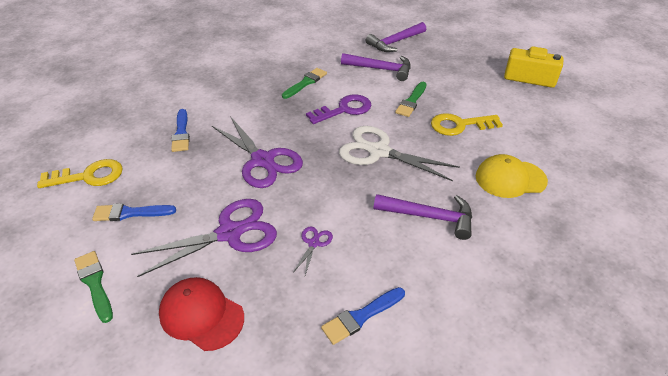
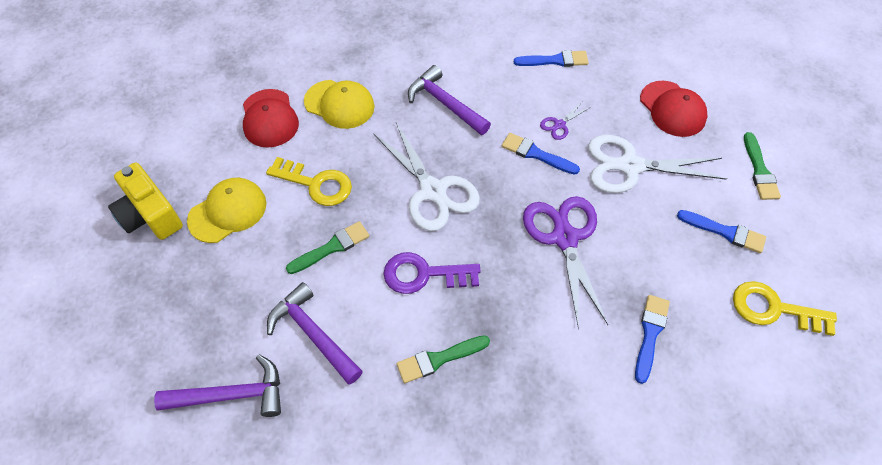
camera: 150 degrees left, 15 degrees up
(230, 233) = (630, 166): purple scissors -> white scissors
(319, 208) = (536, 154): none -> blue brush
(491, 94) = (228, 212): none -> yellow cap
(543, 148) = (269, 118): none -> red cap

